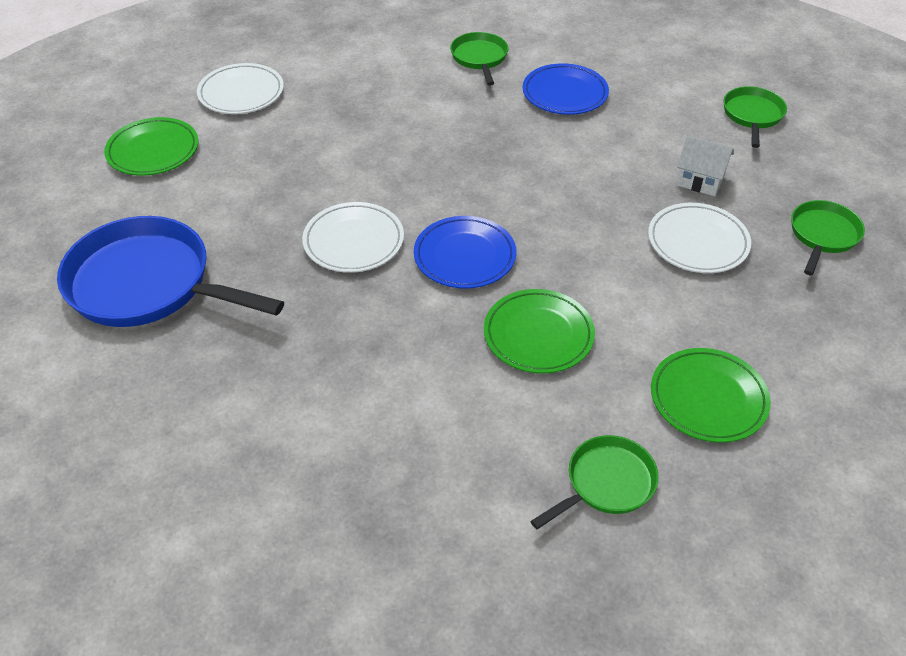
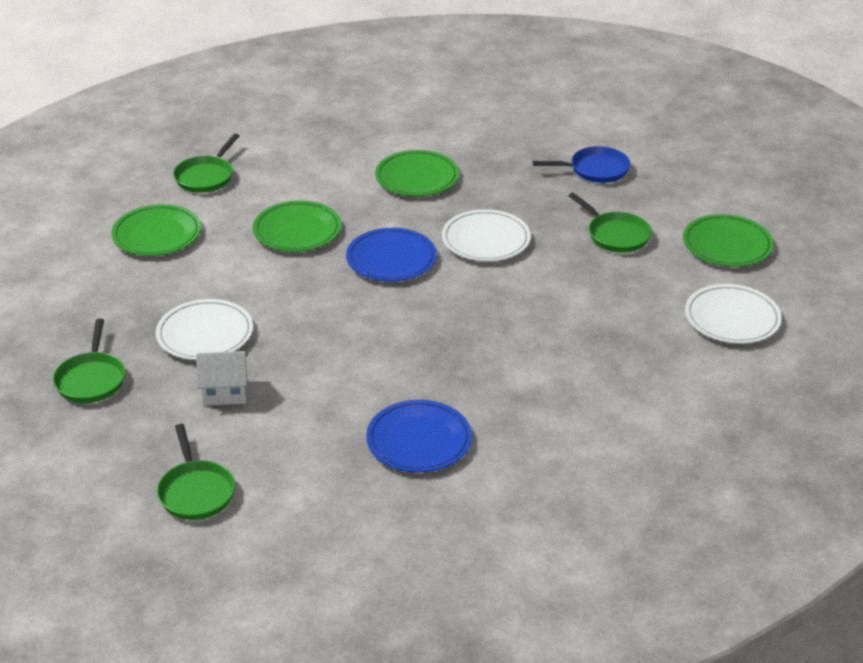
camera: 150 degrees right, 10 degrees down
(148, 284) = (595, 170): blue pan -> blue pan, size x0.52
(345, 359) = (417, 178): none -> green plate
(479, 58) = (547, 451): green pan -> green pan (615, 235)

